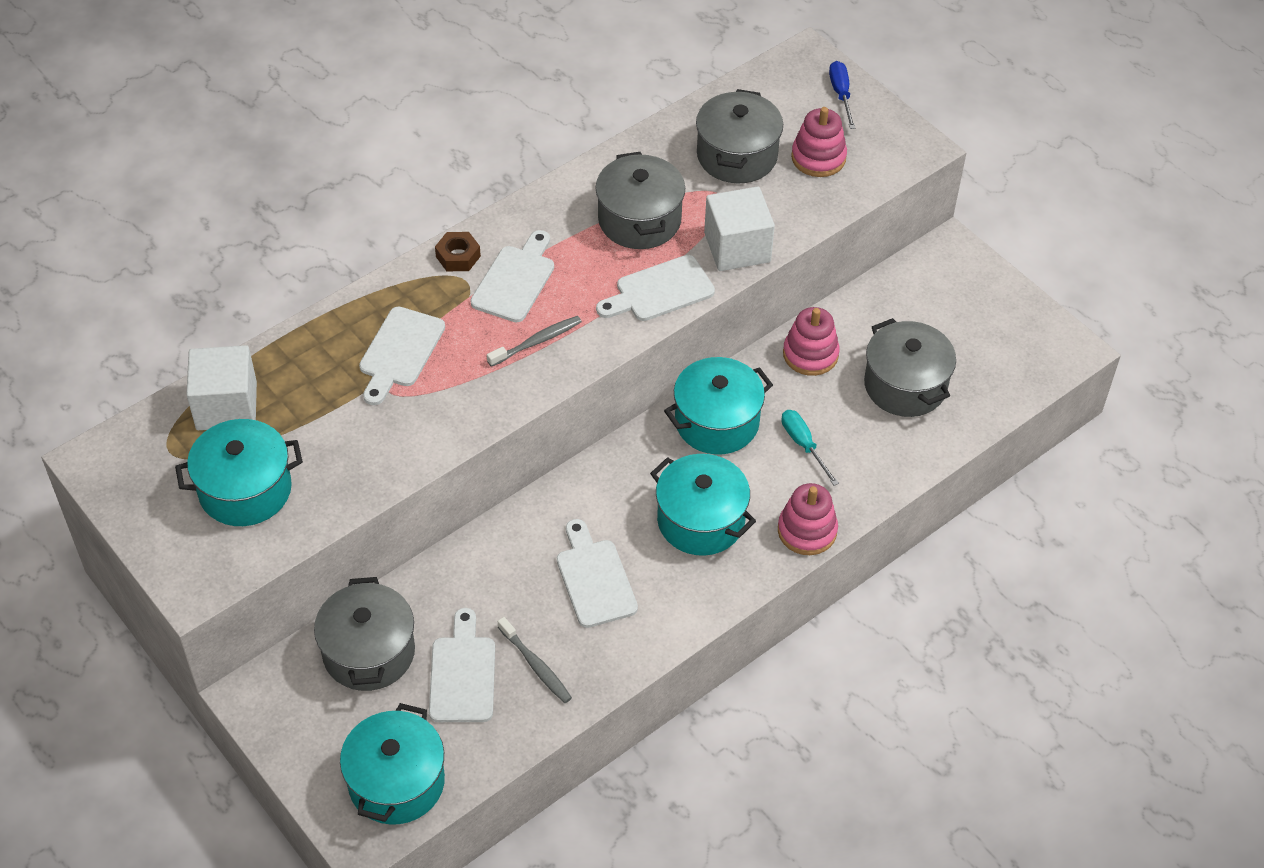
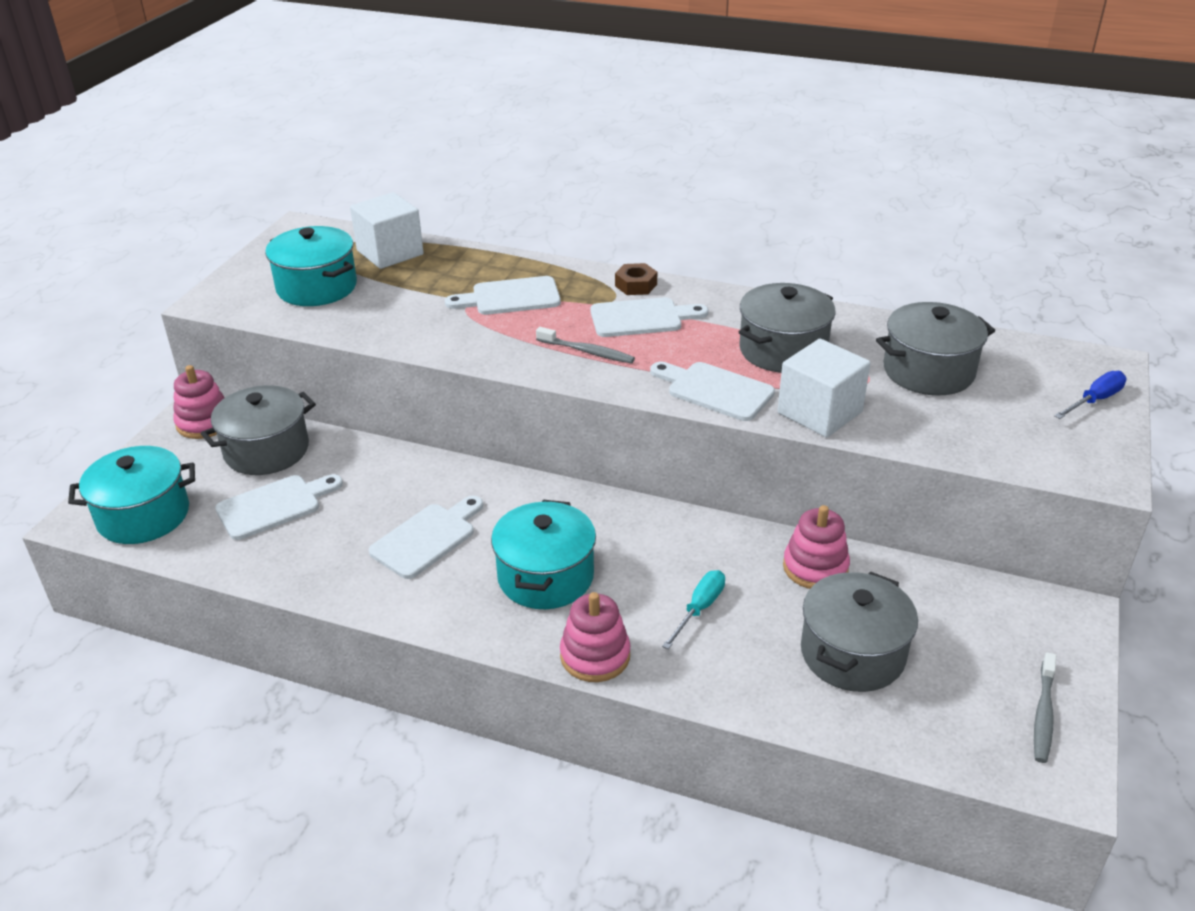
camera: 60 degrees right, 15 degrees down
(536, 665) = (308, 542): grey toothbrush -> grey toothbrush (1043, 714)
(716, 422) = (669, 539): turquoise pot -> none
(818, 158) = (995, 417): pink stacking toy -> pink stacking toy (204, 422)

